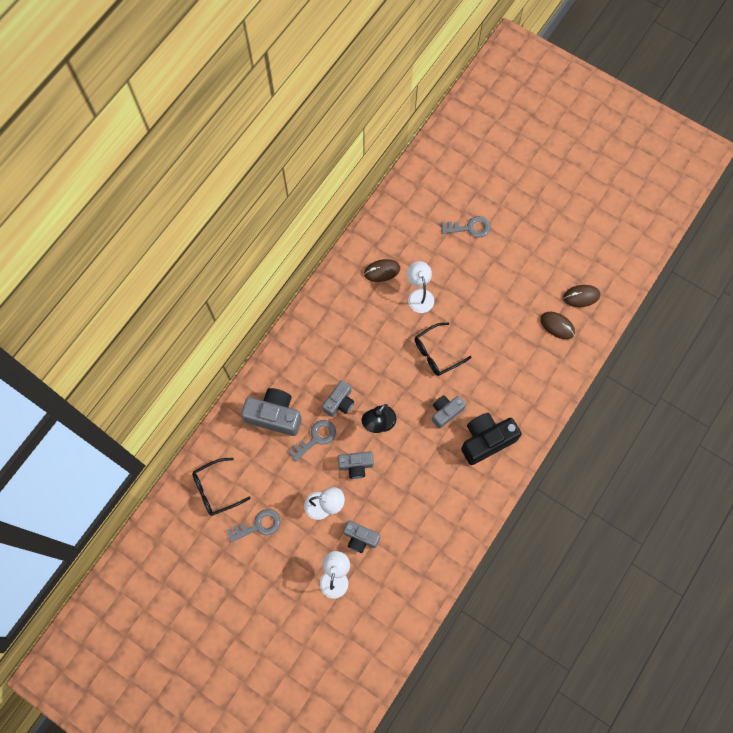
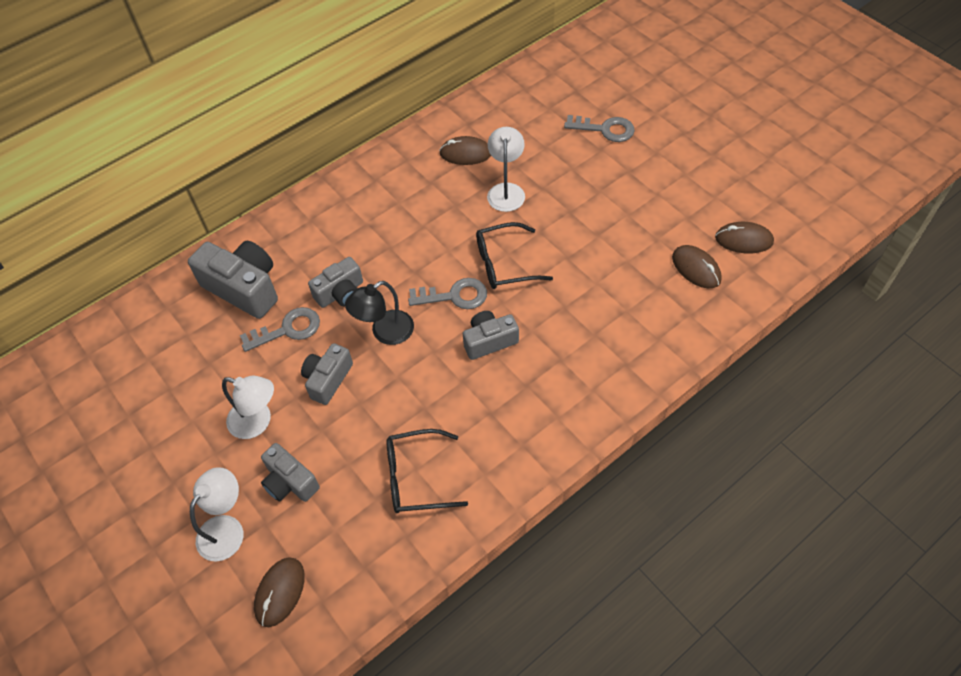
camera: 20 degrees right, 15 degrees down
(216, 489) = (118, 361): black glasses -> black glasses (416, 477)
(258, 525) = (151, 423): grey key -> grey key (455, 296)
(356, 465) = (328, 379): grey camera -> grey camera turned 105 degrees clockwise
(382, 604) = (280, 592): none -> brown mouse
(486, 440) = (537, 394): black camera -> none

